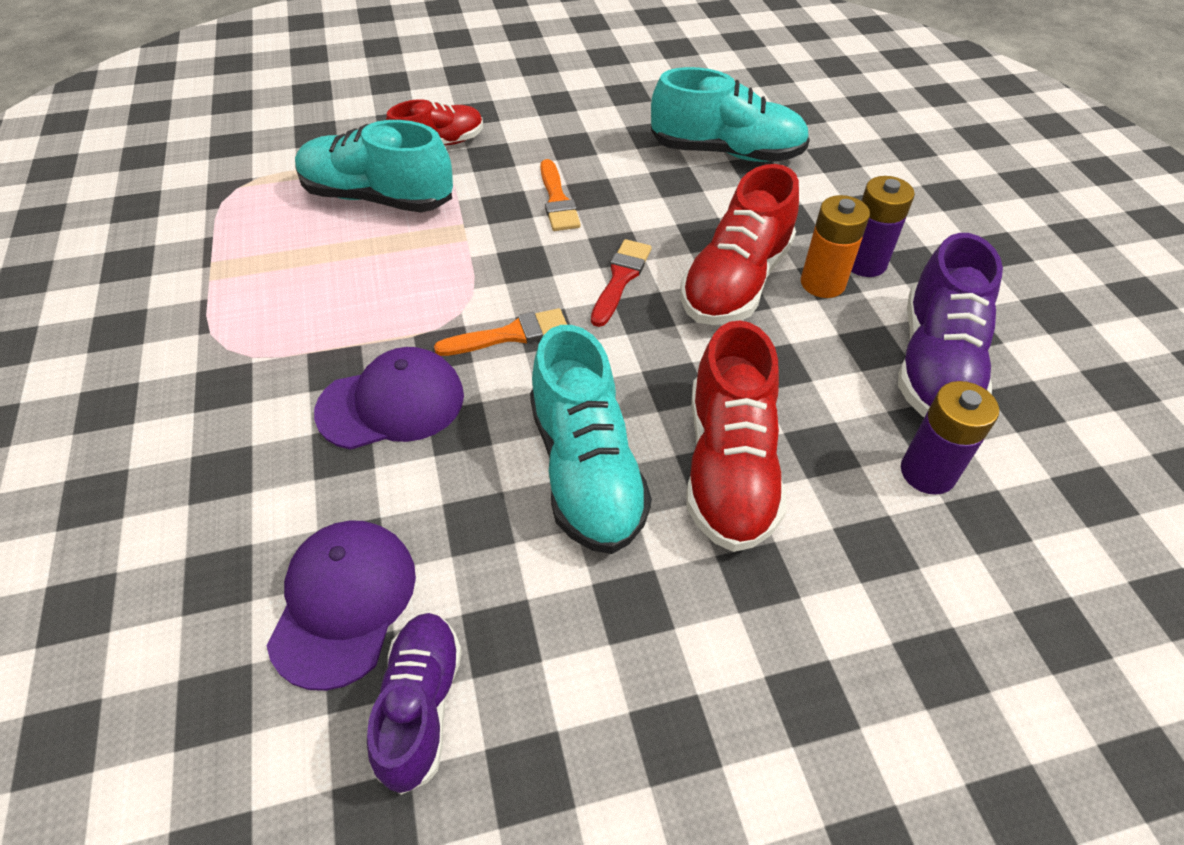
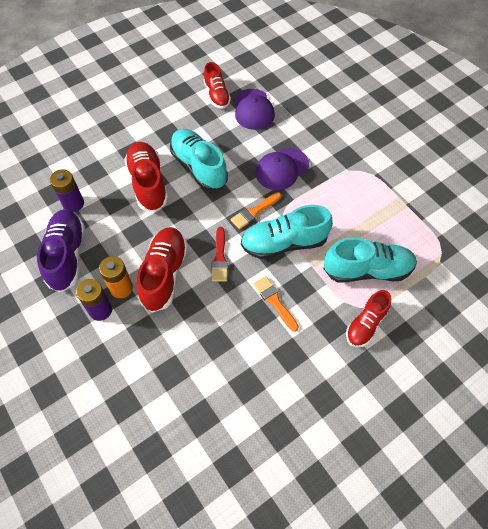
camera: 160 degrees right, 10 degrees up
(420, 706) = (217, 95): purple shoe -> red shoe
(726, 152) = (193, 382): turquoise shoe -> turquoise shoe (284, 243)

